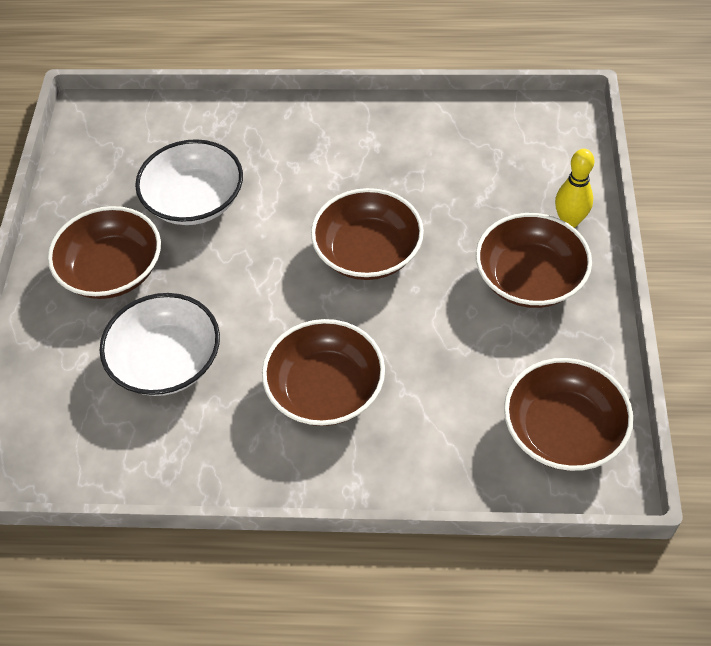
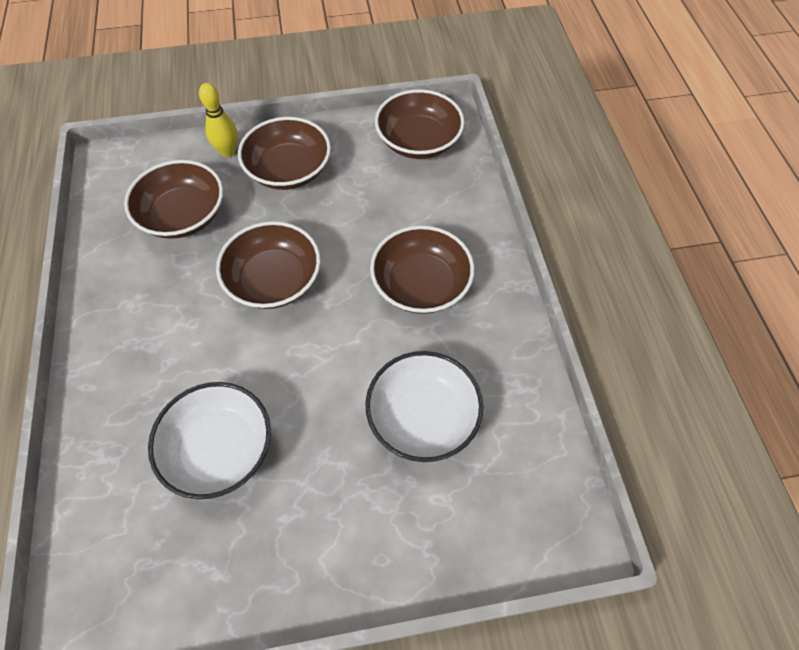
camera: 105 degrees left, 5 degrees up
(112, 270) = (324, 507): brown bowl -> brown bowl (183, 215)

